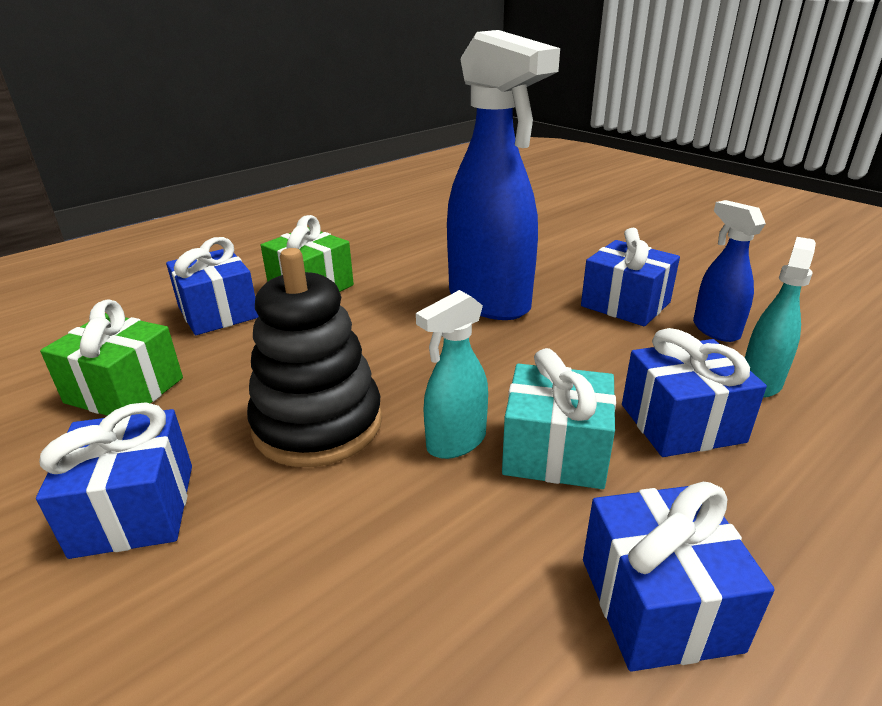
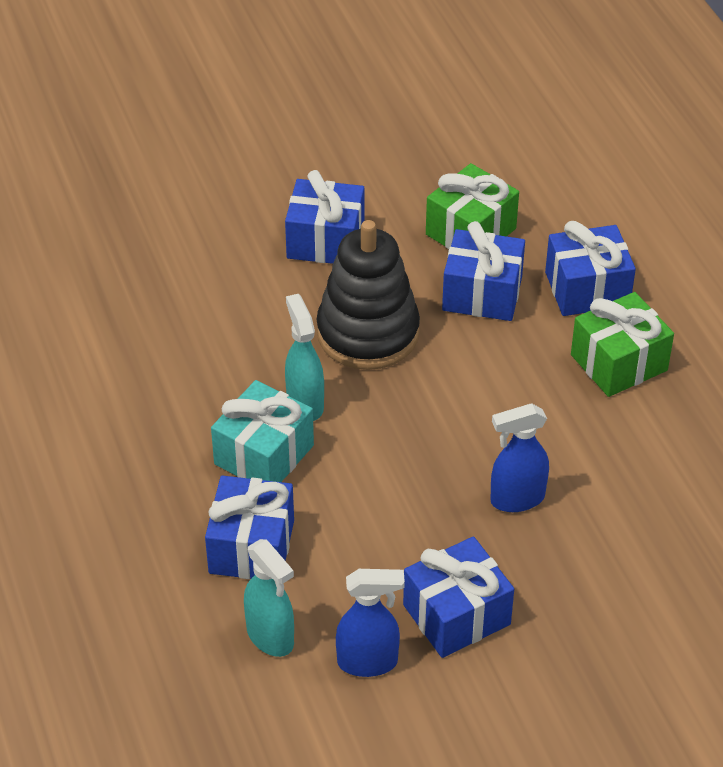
camera: 110 degrees right, 15 degrees up
(489, 302) = (516, 499): blue spray bottle -> blue spray bottle, size x0.49
(659, 603) = (123, 447): blue gift -> blue gift (482, 294)

